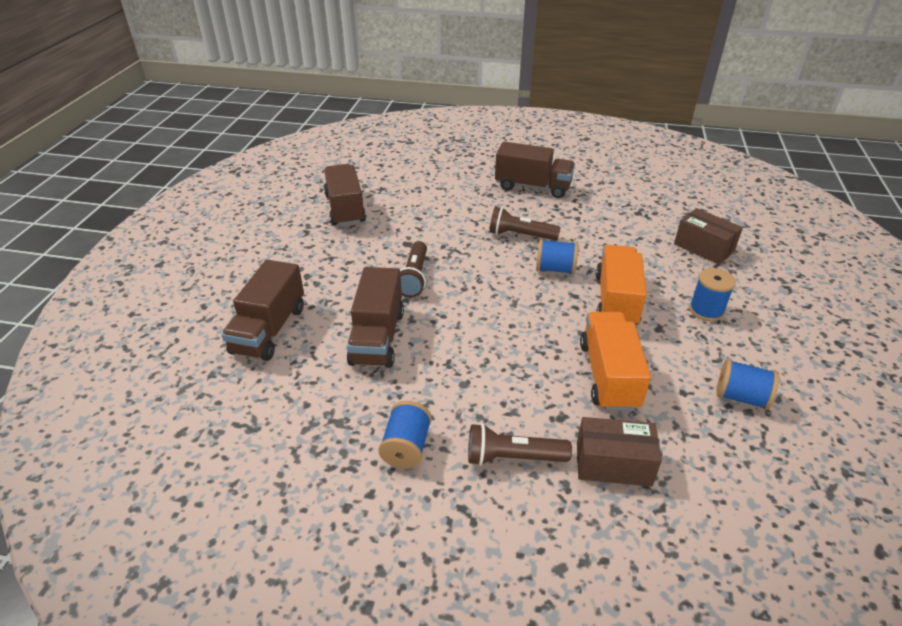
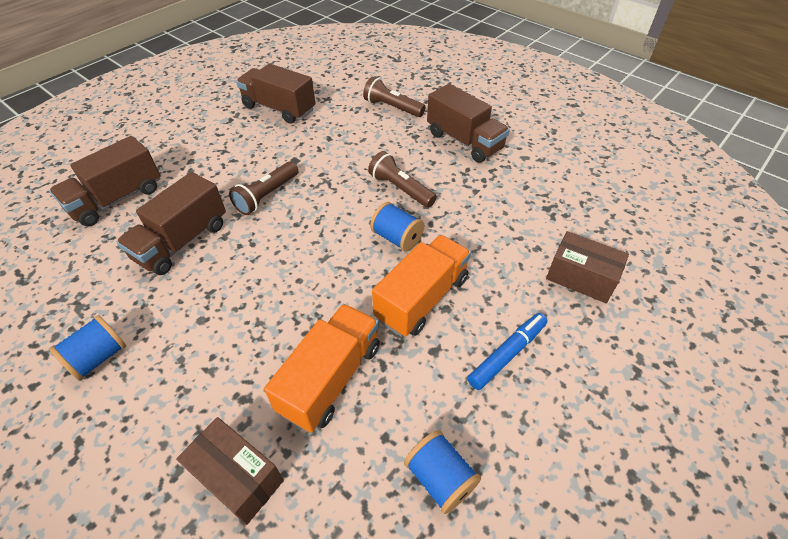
camera: 30 degrees right, 10 degrees up
(345, 209) = (279, 109): brown truck -> brown truck turned 75 degrees counterclockwise
(513, 457) = (164, 416): brown flashlight -> brown flashlight (392, 107)
(703, 248) = (581, 278): brown box -> brown box turned 45 degrees counterclockwise
(706, 310) = (507, 354): blue spool -> blue marker

